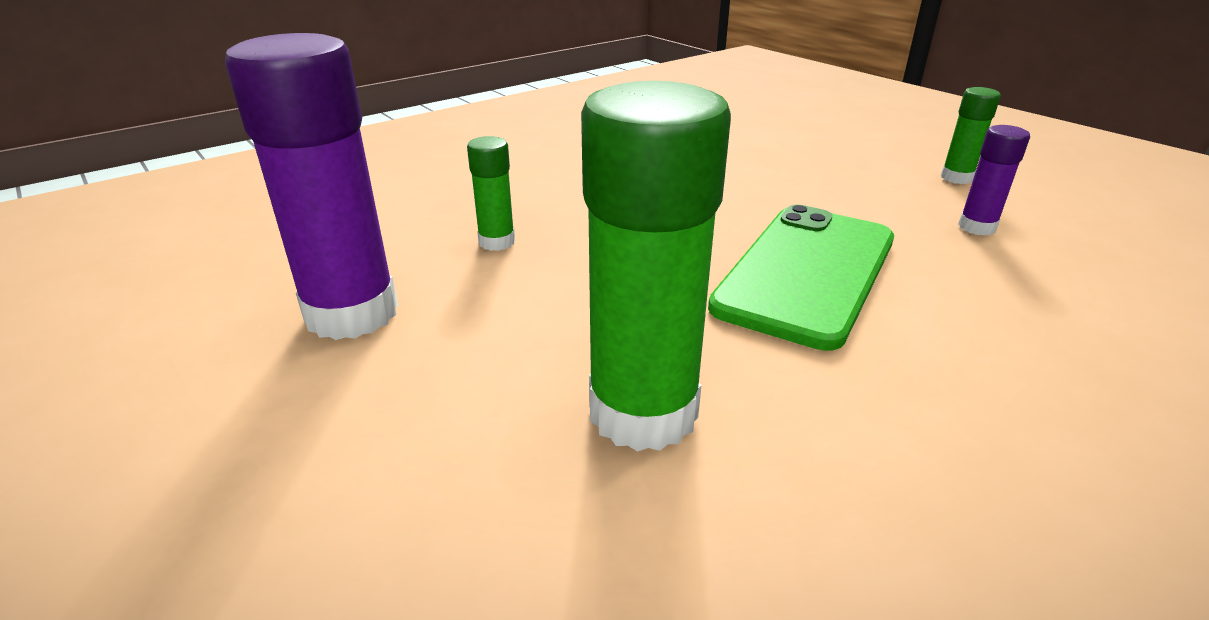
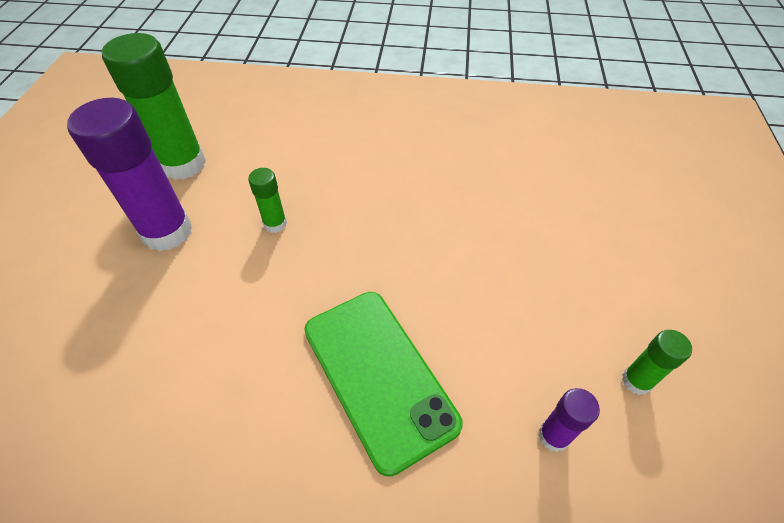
camera: 45 degrees right, 20 degrees up
(643, 412) = (177, 391): green glue stick -> green glue stick (183, 164)
(807, 273) = (378, 375): green phone -> green phone turned 75 degrees clockwise

